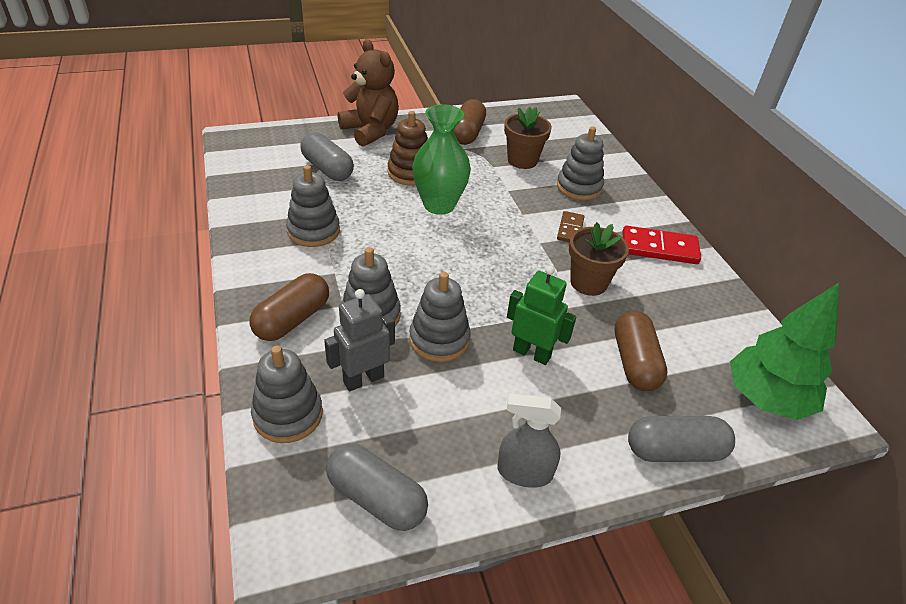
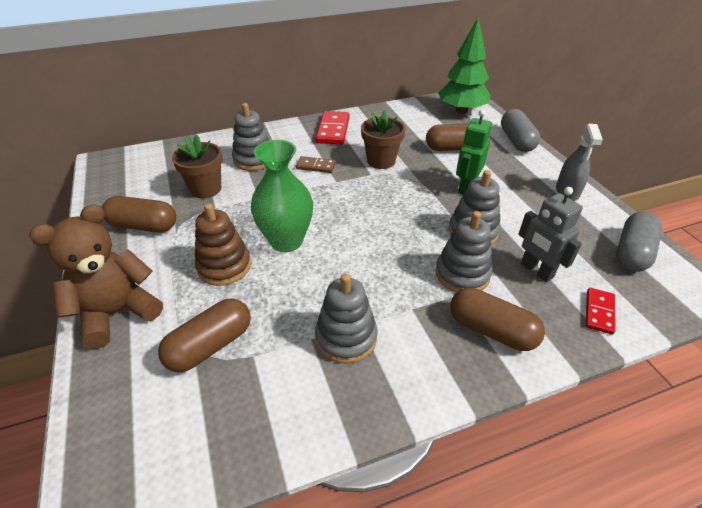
camera: 90 degrees left, 0 degrees up
(288, 415) = (599, 312): grey stacking toy -> red domino
(327, 169) = (210, 346): grey capsule -> brown capsule

